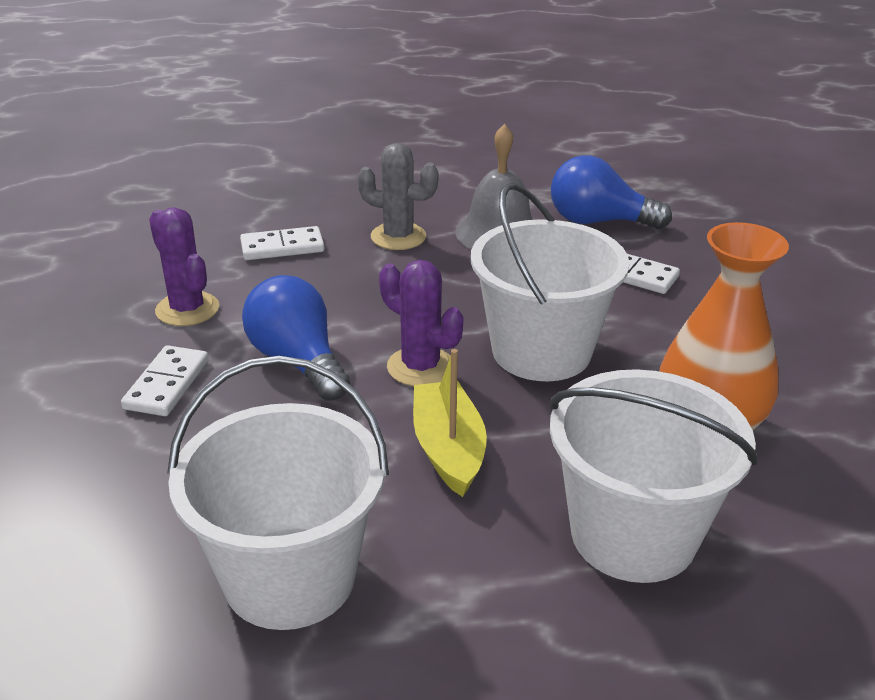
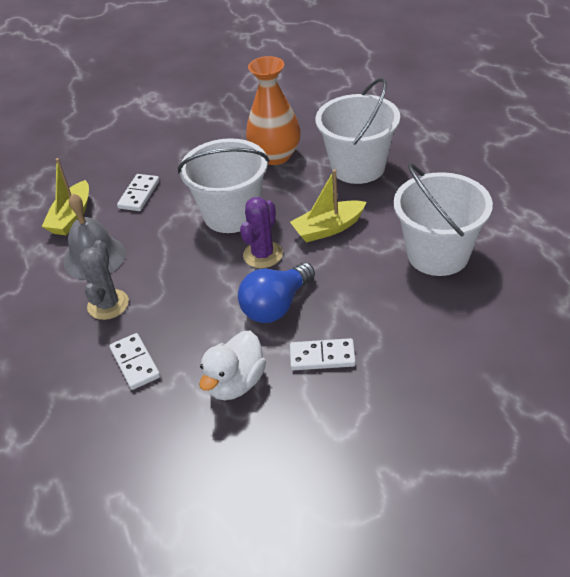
camera: 100 degrees left, 10 degrees up
(187, 309) = (235, 383): purple cactus -> white duck
(598, 221) = (71, 217): blue light bulb -> yellow boat

